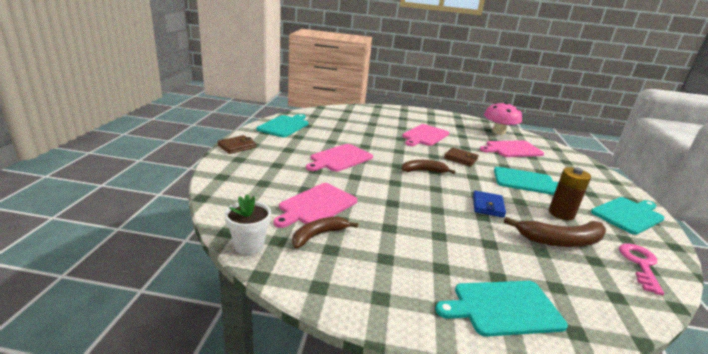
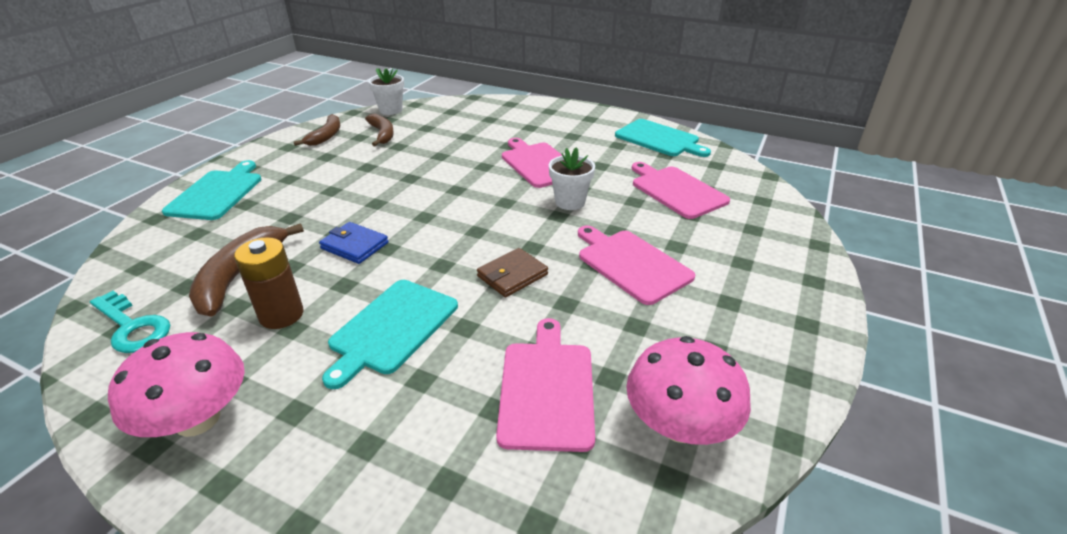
camera: 110 degrees right, 10 degrees up
(237, 146) = (583, 110): brown wallet -> none
(316, 205) = (431, 138): pink cutting board -> pink cutting board (676, 191)
(382, 148) = (570, 202): none -> white flower pot
(424, 171) = (479, 221): brown banana -> brown banana (326, 136)
(628, 215) = (197, 419): turquoise cutting board -> pink mushroom
(640, 264) = (132, 327): pink key -> turquoise key

